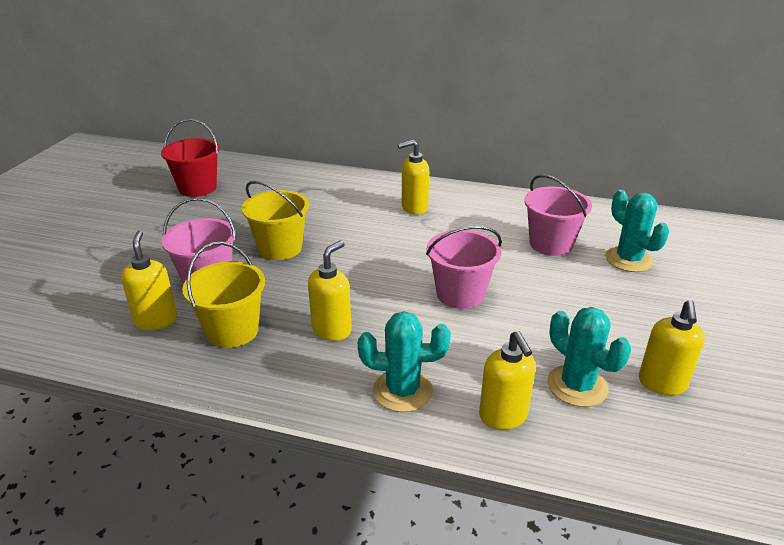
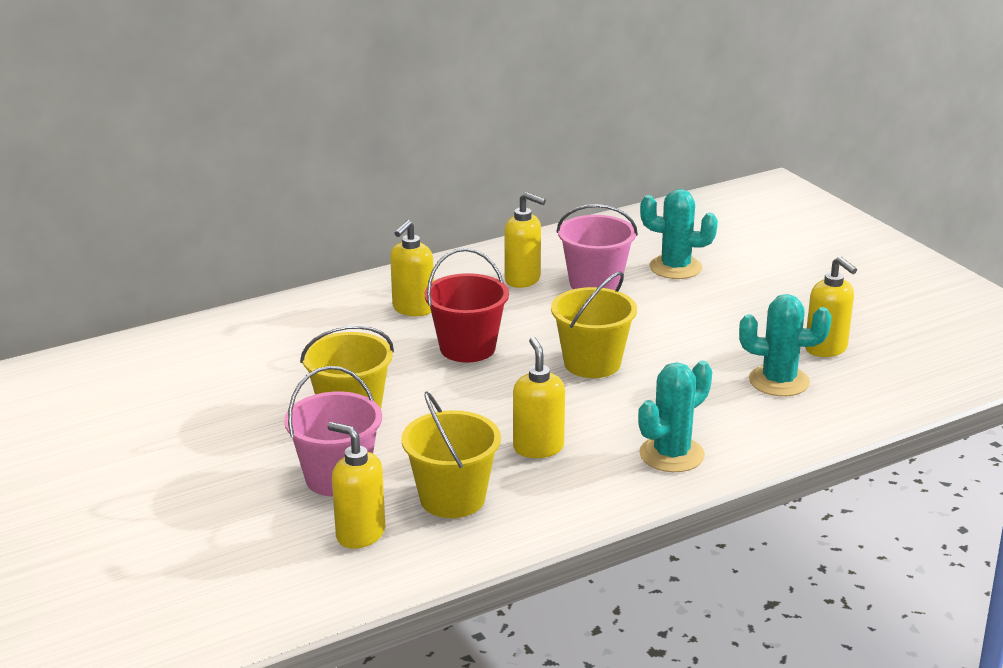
camera: 45 degrees left, 5 degrees down
(197, 188) = (112, 405): red bucket -> red bucket (467, 348)
(460, 294) = (592, 363): pink bucket -> yellow bucket
(503, 416) = (764, 428): yellow soap dispenser -> yellow soap dispenser (523, 280)

